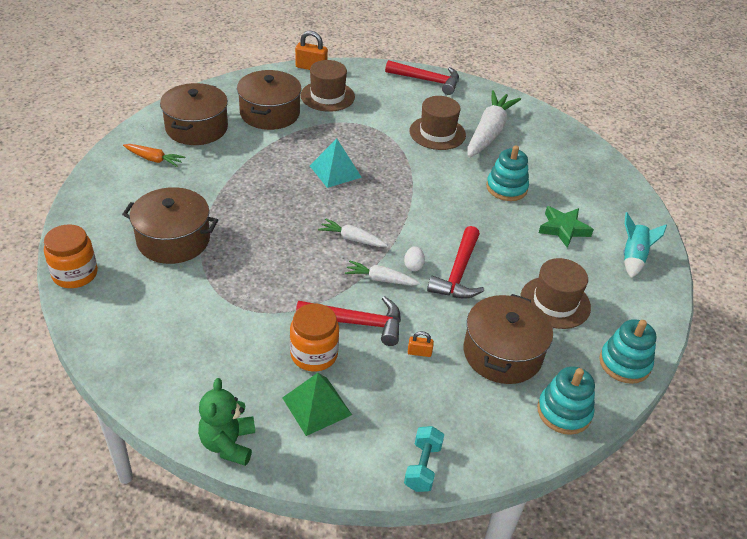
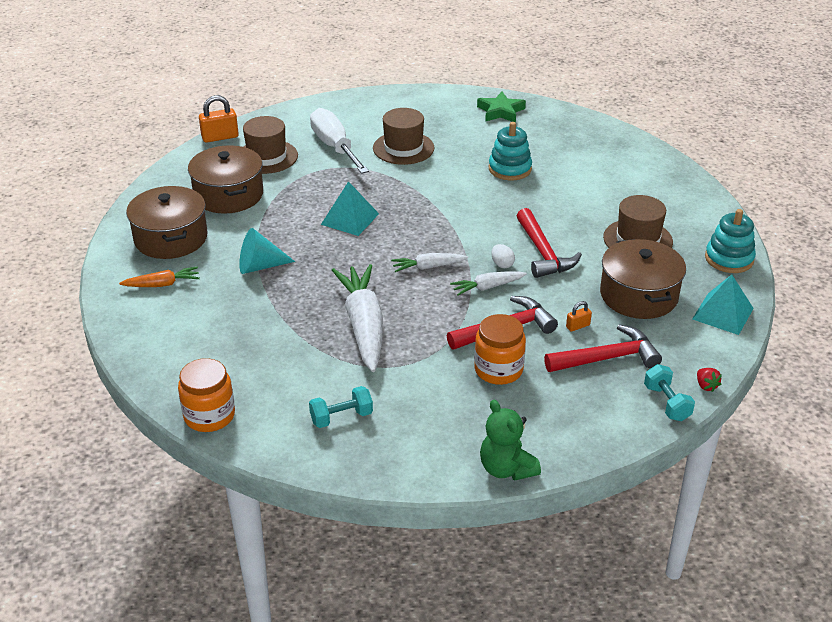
camera: 30 degrees left, 5 degrees down
(157, 327) = (341, 417): none -> turquoise dumbbell
(173, 240) = (269, 343): brown pot -> none
(232, 177) = (260, 266): none -> turquoise cone
(317, 406) = (543, 405): green pyramid -> none
(385, 109) = (335, 147): none -> white screwdriver
(427, 81) = (344, 106): red hammer -> red hammer (607, 358)
(475, 472) = (706, 386): none -> red strawberry
(489, 132) = (447, 129): white carrot -> white carrot (363, 325)
(563, 229) = (587, 181): green star -> green star (501, 111)
(564, 412) = (722, 313): turquoise stacking toy -> turquoise pyramid
(633, 257) = (659, 179): turquoise rocket -> none

